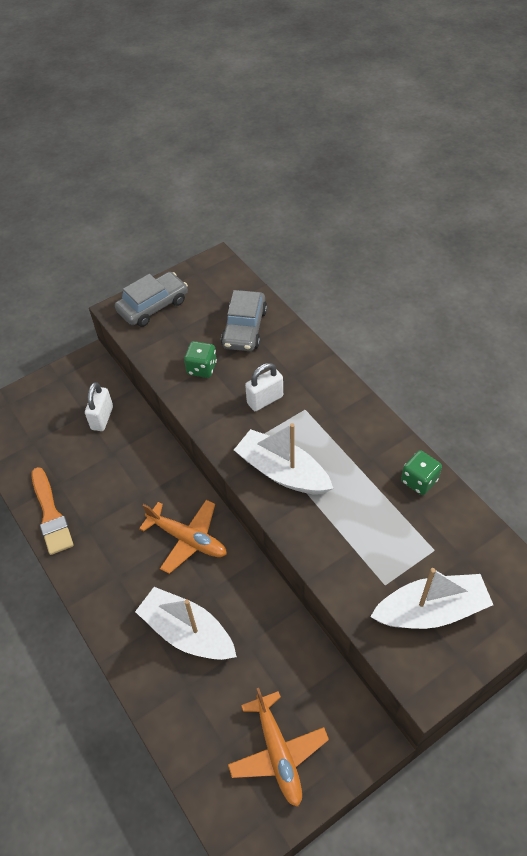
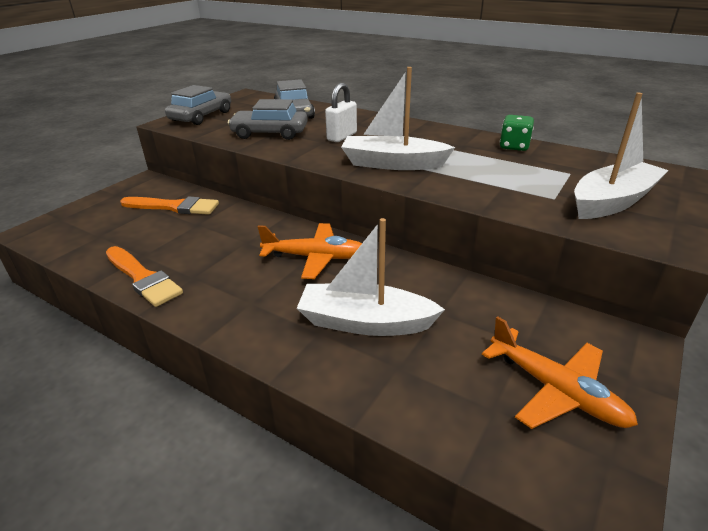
camera: 25 degrees left, 20 degrees down
(102, 418) = (174, 207): white padlock -> orange brush
(202, 368) = (270, 133): green dice -> grey car

